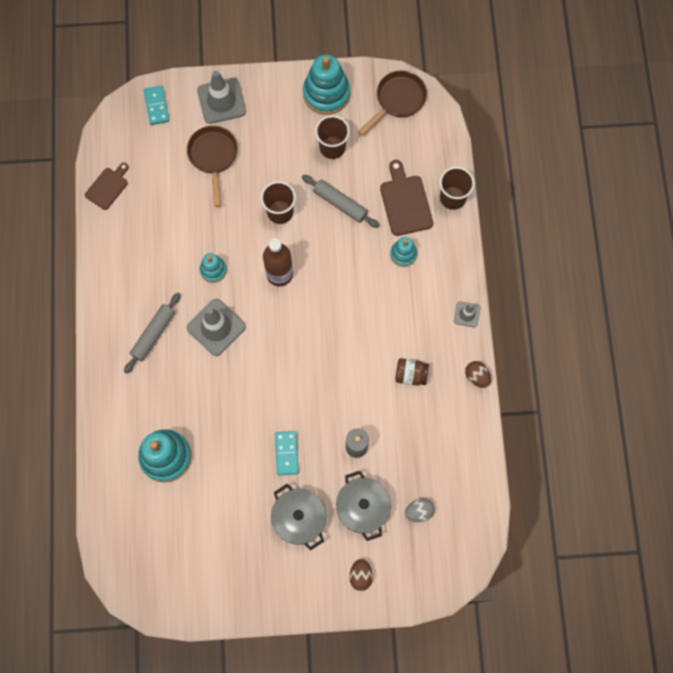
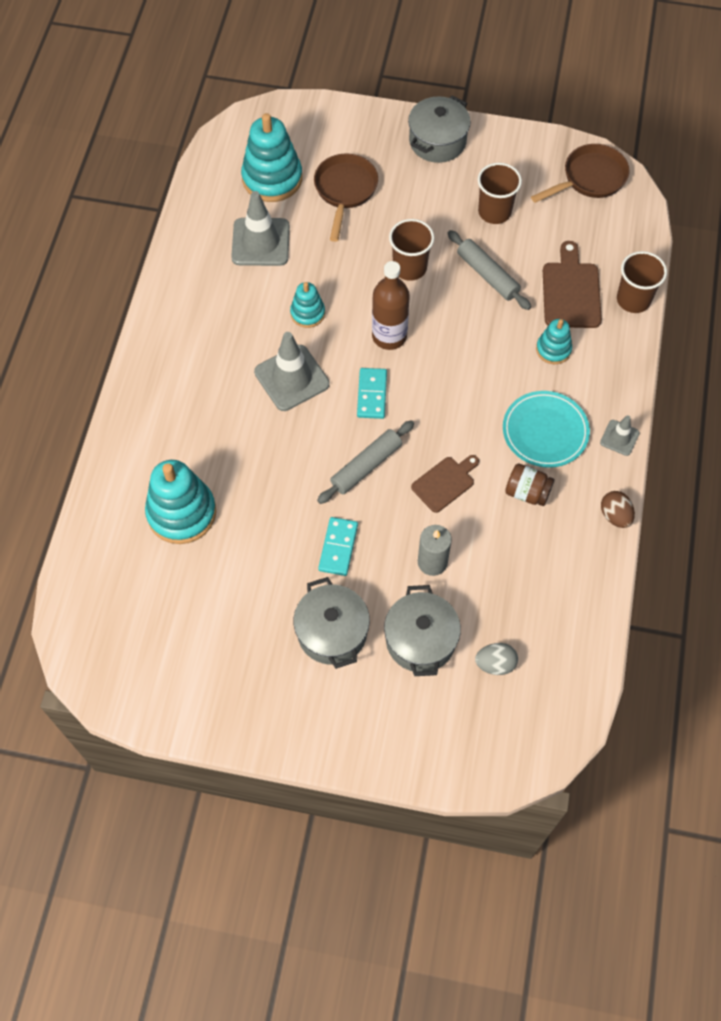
camera: 15 degrees right, 10 degrees down
(108, 187) = (208, 195): brown cutting board -> brown cutting board (445, 483)
(154, 334) = (211, 368): grey rolling pin -> grey rolling pin (366, 466)
(157, 106) = (293, 123): turquoise domino -> turquoise domino (372, 394)
(221, 101) = (372, 134): grey traffic cone -> grey traffic cone (260, 242)
(273, 95) = (437, 141): none -> grey pot
(326, 94) = (503, 153): turquoise stacking toy -> turquoise stacking toy (272, 178)
(360, 575) = (394, 726): brown egg -> none
(412, 323) = (545, 431): none -> turquoise plate

